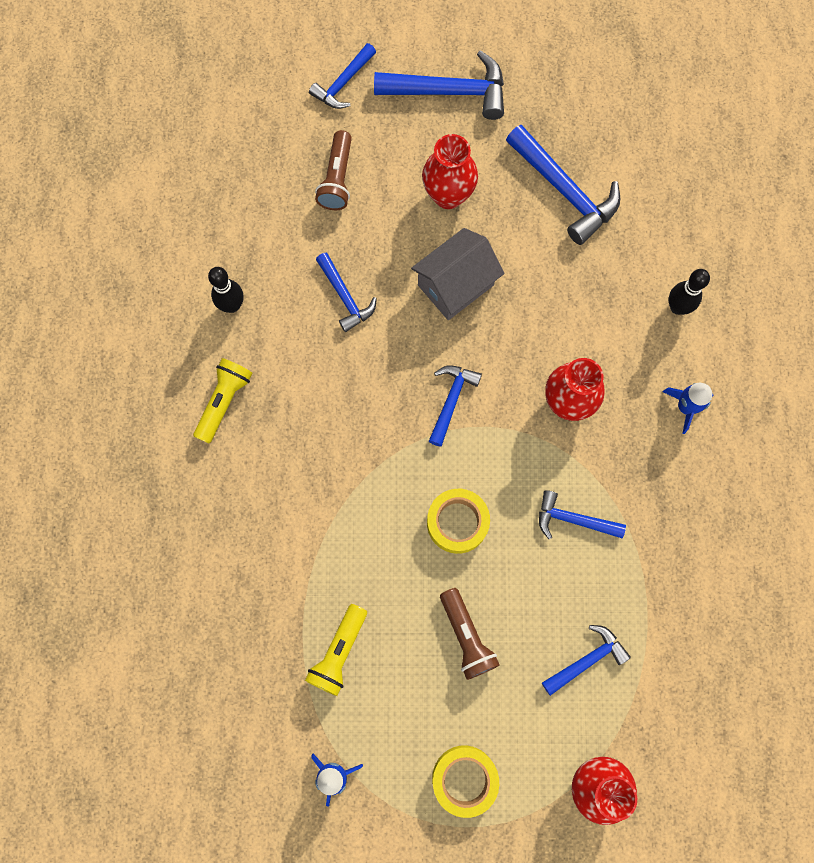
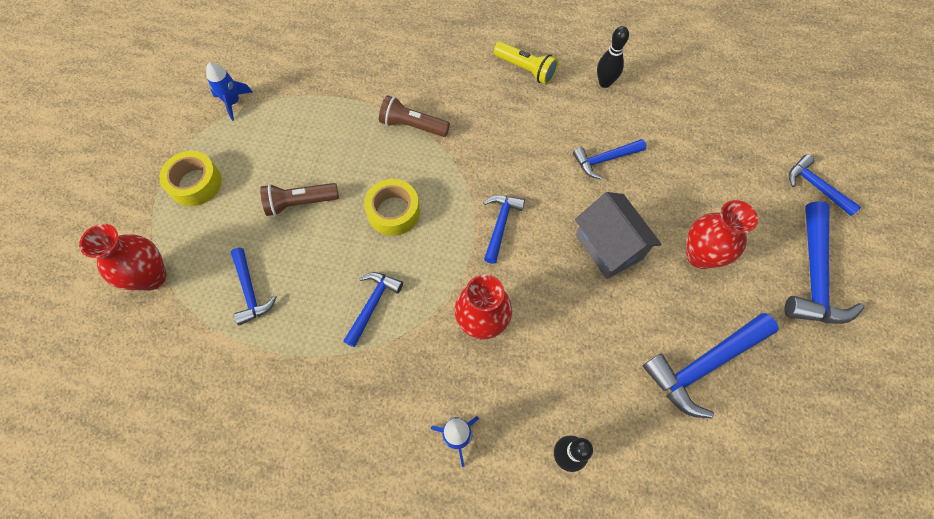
camera: 100 degrees right, 10 degrees down
(337, 179) = (717, 169): brown flashlight -> brown flashlight (412, 125)
(338, 653) = (317, 116): yellow flashlight -> none
(451, 400) = (500, 225): blue hammer -> blue hammer turned 105 degrees counterclockwise

